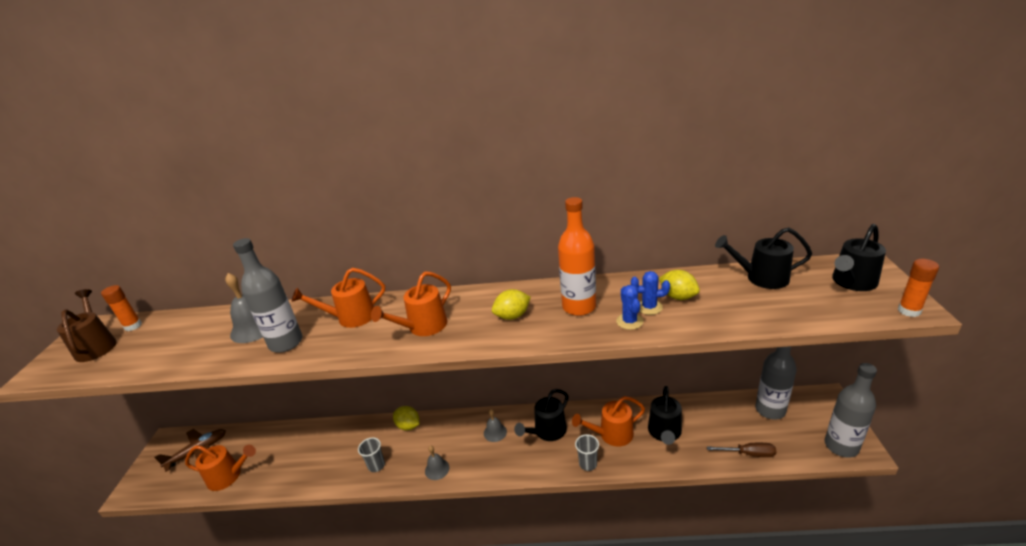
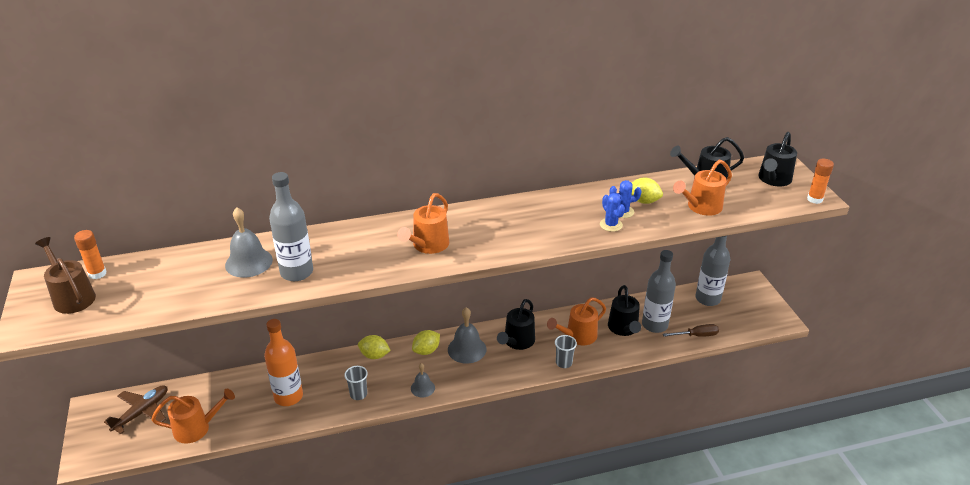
camera: 20 degrees left, 5 degrees up
(351, 317) = (348, 243): orange watering can -> orange watering can (701, 207)
(495, 432) = (467, 349): grey bell -> grey bell, size x1.67
(512, 316) = (507, 229): yellow lemon -> yellow lemon (426, 351)
(579, 307) = (563, 216): orange bottle -> orange bottle (288, 397)
(841, 446) = (766, 320): grey bottle -> grey bottle (654, 325)

